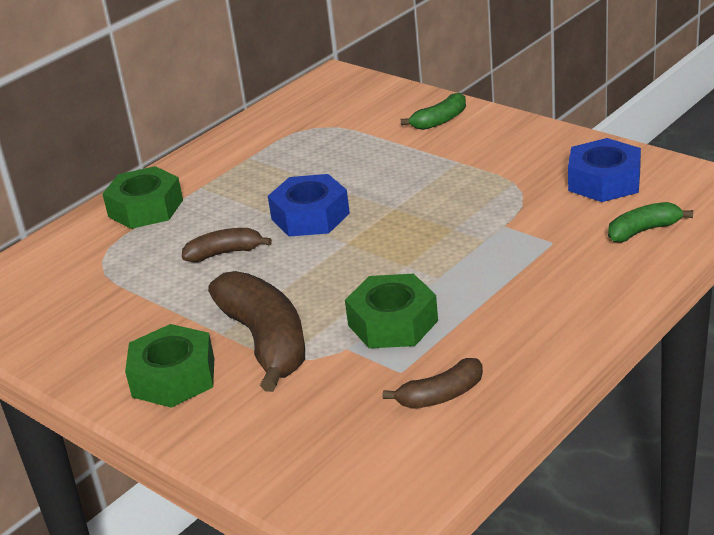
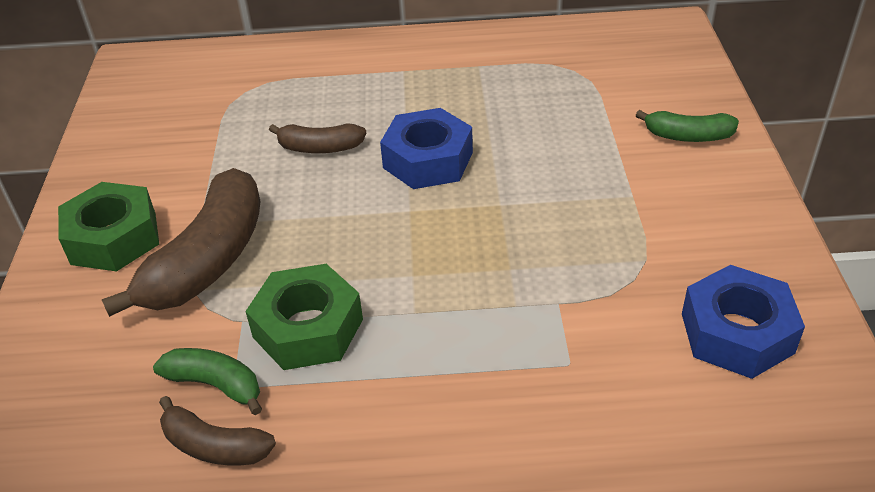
camera: 45 degrees right, 10 degrees up
(145, 208) = (341, 63): green nut -> none
(225, 253) = (319, 148): brown banana -> brown banana turned 150 degrees clockwise
(643, 230) = (679, 434): green banana -> green banana (215, 385)

